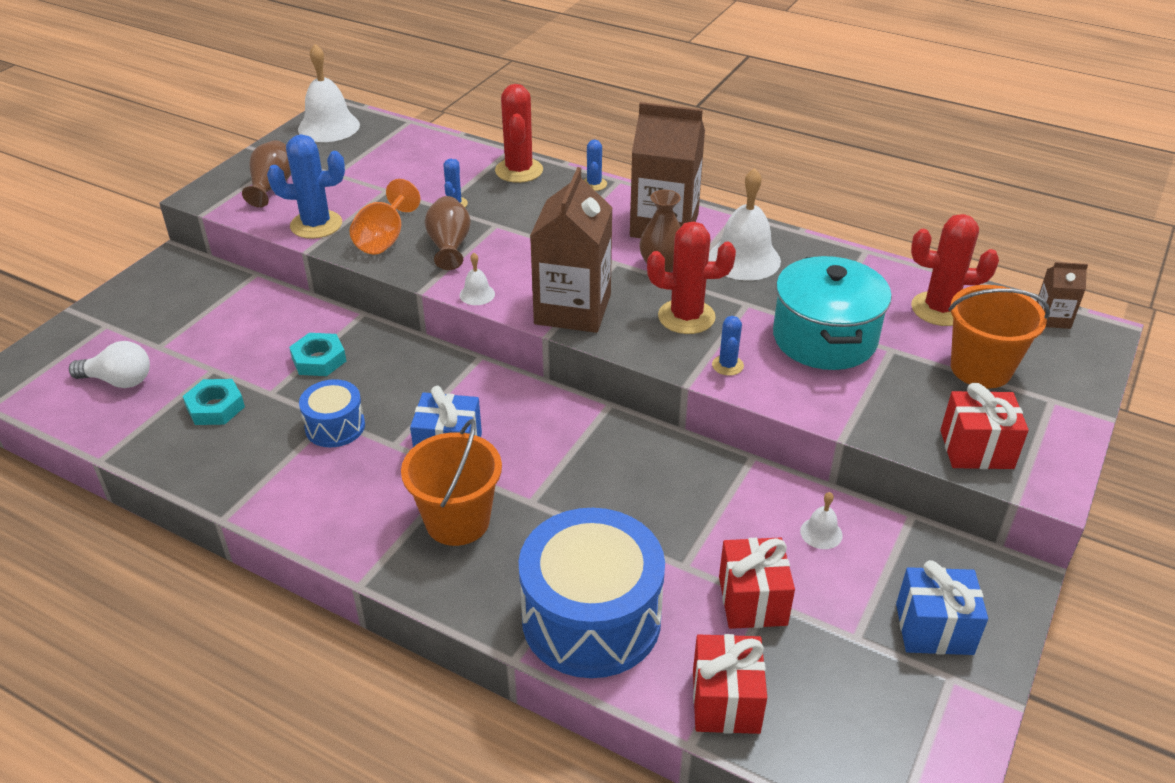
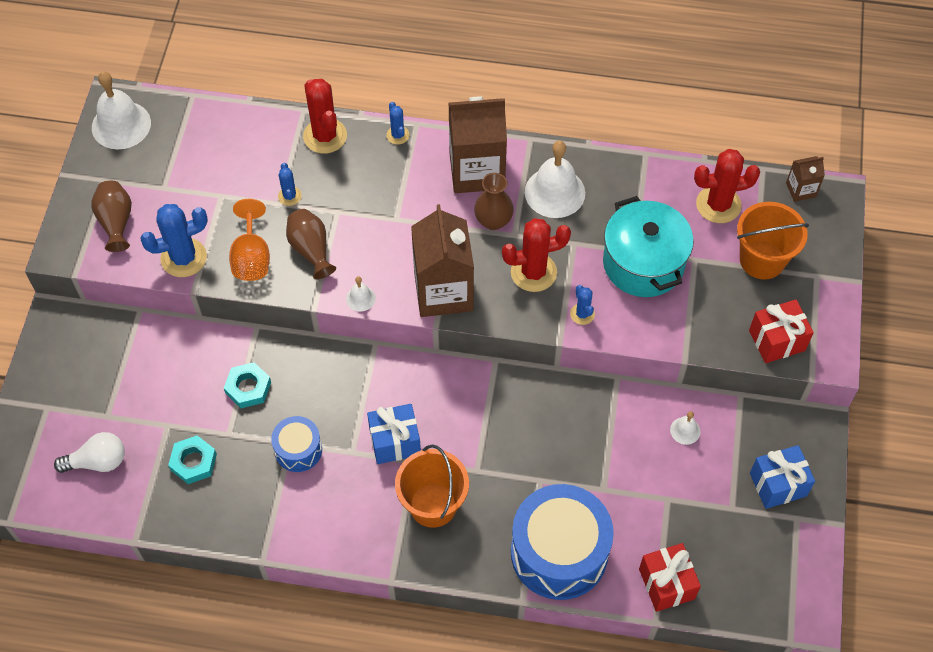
camera: 20 degrees left, 20 degrees up
(752, 601) = (658, 502): red gift -> none

